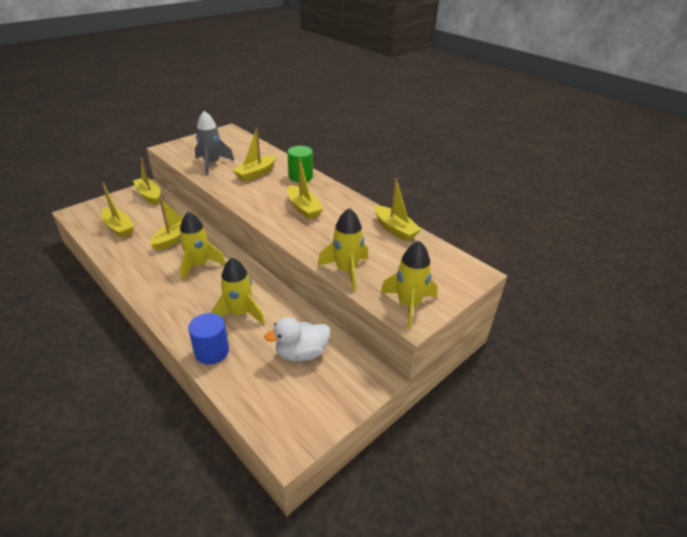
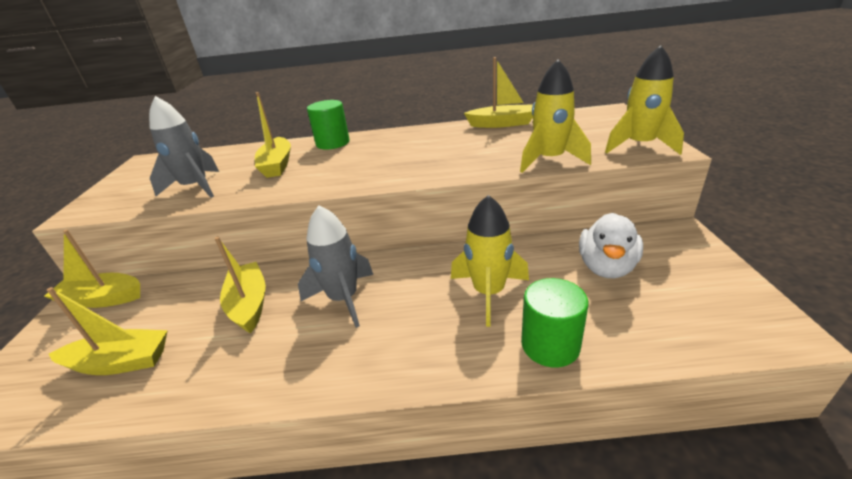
camera: 45 degrees left, 5 degrees down
(199, 265) = (344, 299): yellow rocket -> grey rocket
(212, 351) = (550, 345): blue cylinder -> green cylinder
(303, 208) = (398, 155): yellow boat -> none

